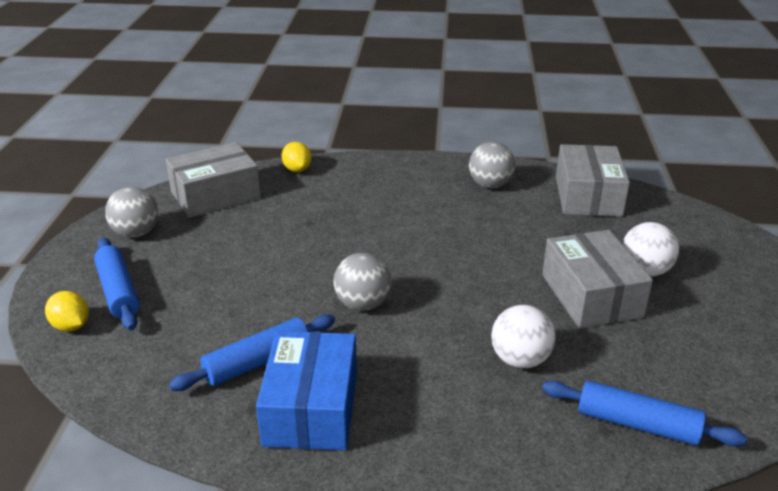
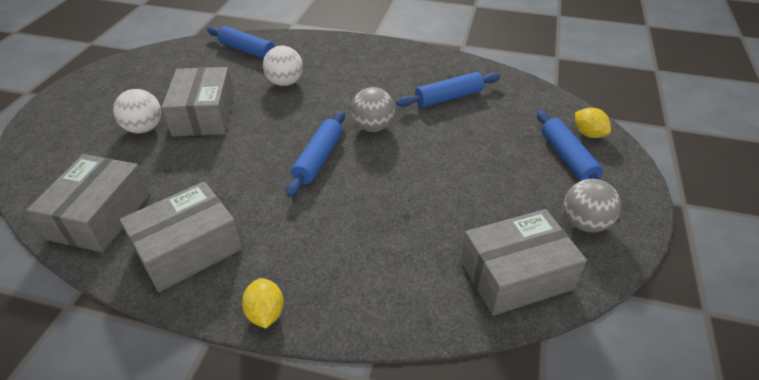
camera: 170 degrees left, 10 degrees up
(297, 169) = (415, 316): yellow lemon -> yellow lemon (265, 313)
(311, 408) = (416, 73): blue box -> none
(415, 260) = (318, 159): none -> blue rolling pin
(490, 185) = (188, 249): grey ball -> grey box

